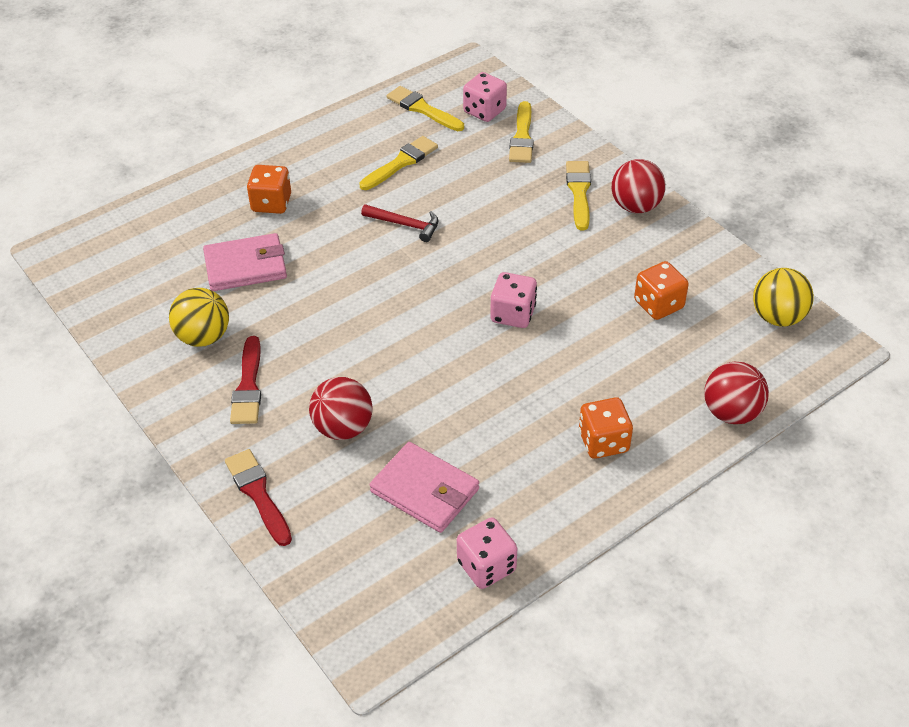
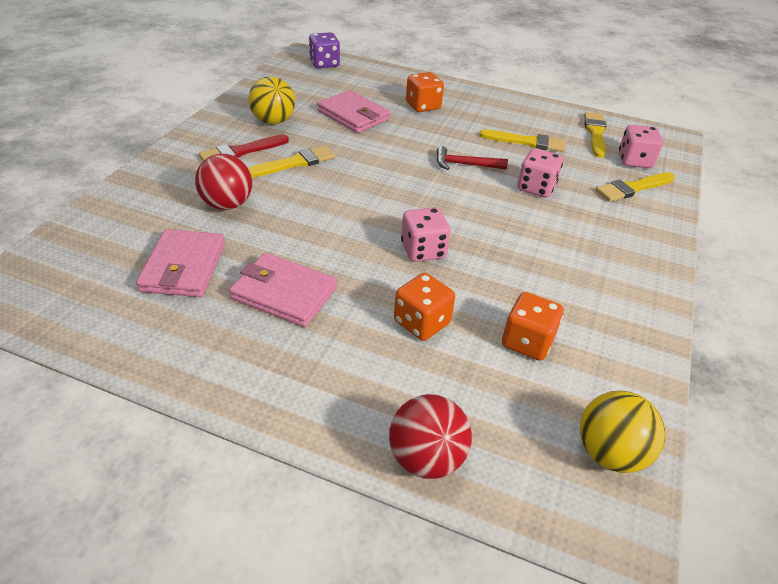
camera: 55 degrees right, 5 degrees down
(100, 242) = (324, 64): none -> purple dice
(258, 494) = (138, 188): red brush -> none
(405, 225) = (465, 164): red hammer -> red hammer turned 105 degrees clockwise
(486, 566) = (111, 333): pink dice -> pink dice (536, 188)
(509, 430) = (284, 293): none -> pink wallet
(579, 192) = (611, 240): yellow brush -> yellow brush (294, 163)
(603, 442) = (311, 362): orange dice -> orange dice (421, 322)
(635, 206) = (638, 282): red ball -> none

